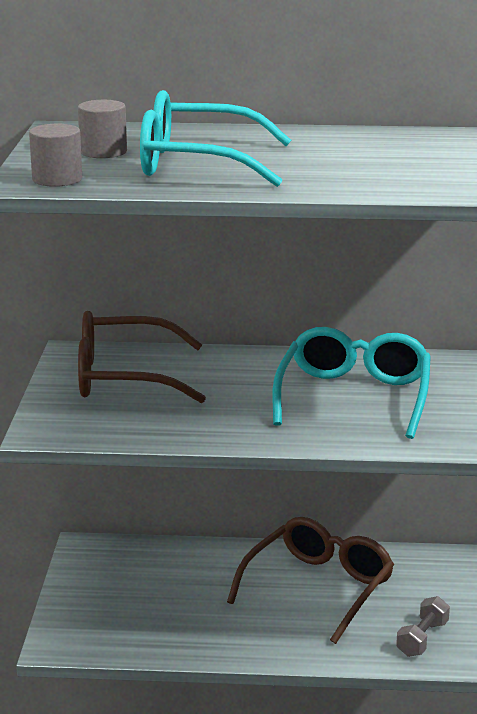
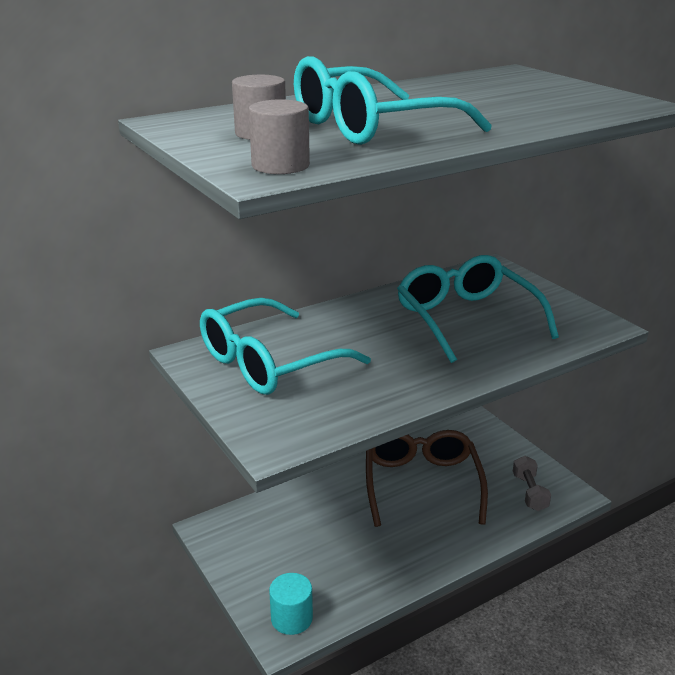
camera: 35 degrees left, 5 degrees up
(77, 637) = (291, 618): none -> turquoise cylinder
(124, 377) = (269, 363): brown glasses -> turquoise glasses

